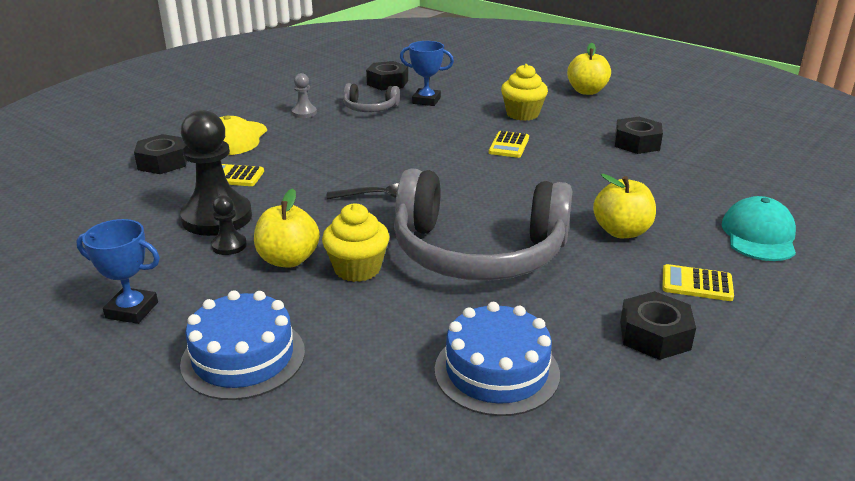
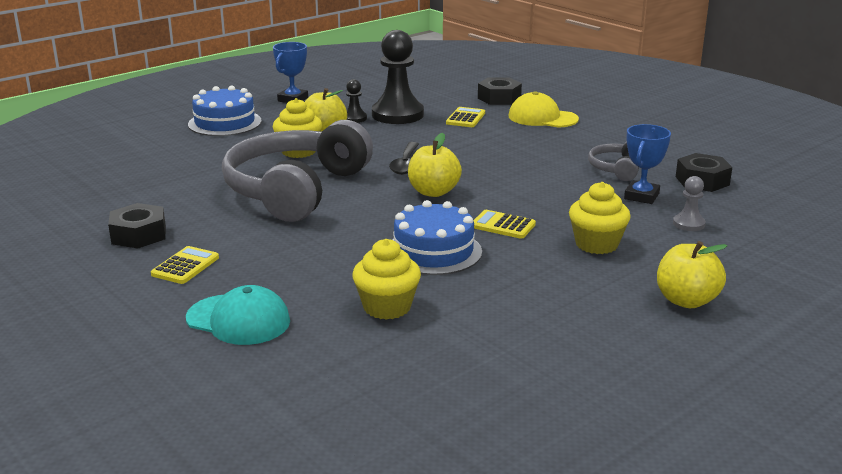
camera: 100 degrees right, 5 degrees down
(304, 113) = (604, 141): grey pawn -> grey pawn (688, 224)
(496, 371) = (151, 181): blue cake -> blue cake (433, 251)
(621, 231) = (290, 251): yellow apple -> yellow apple (433, 192)
(637, 143) = (492, 301): black nut -> none
(680, 177) = (387, 307): none -> yellow cupcake

